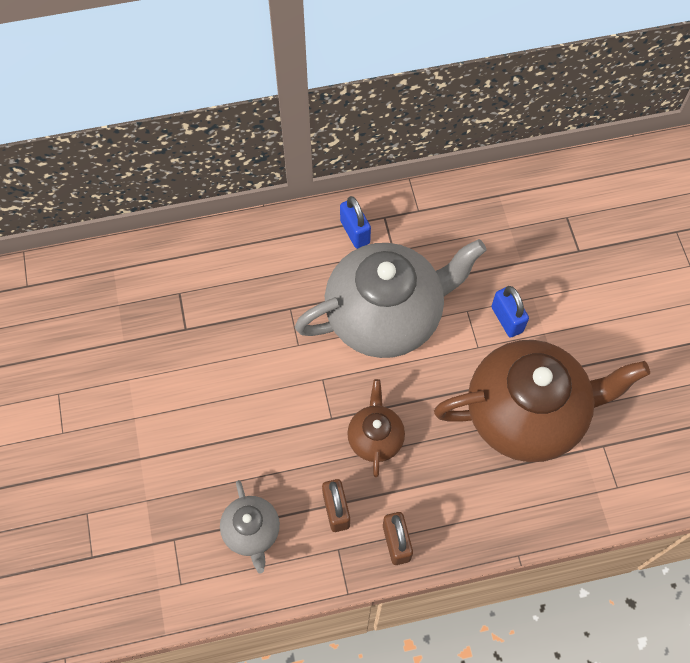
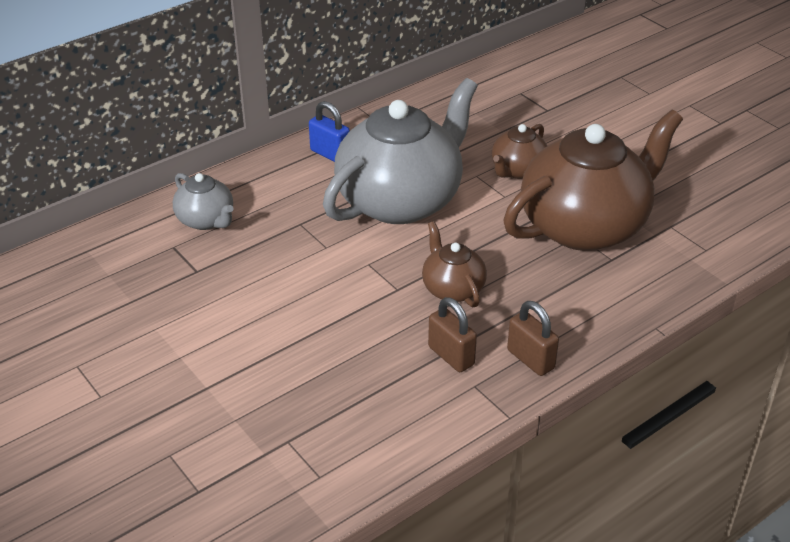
camera: 25 degrees left, 25 degrees down
(252, 532) = (372, 404): grey teapot -> grey teapot (206, 220)
(507, 319) = (517, 170): blue padlock -> brown teapot

